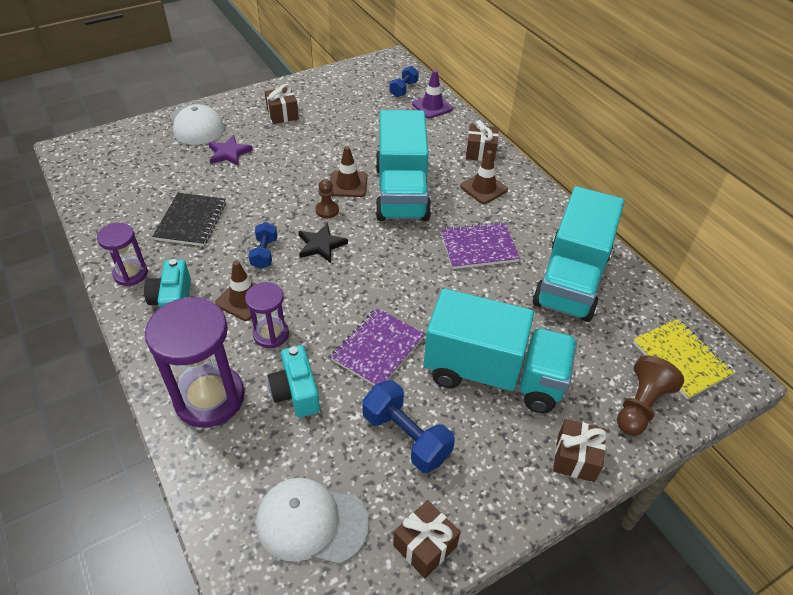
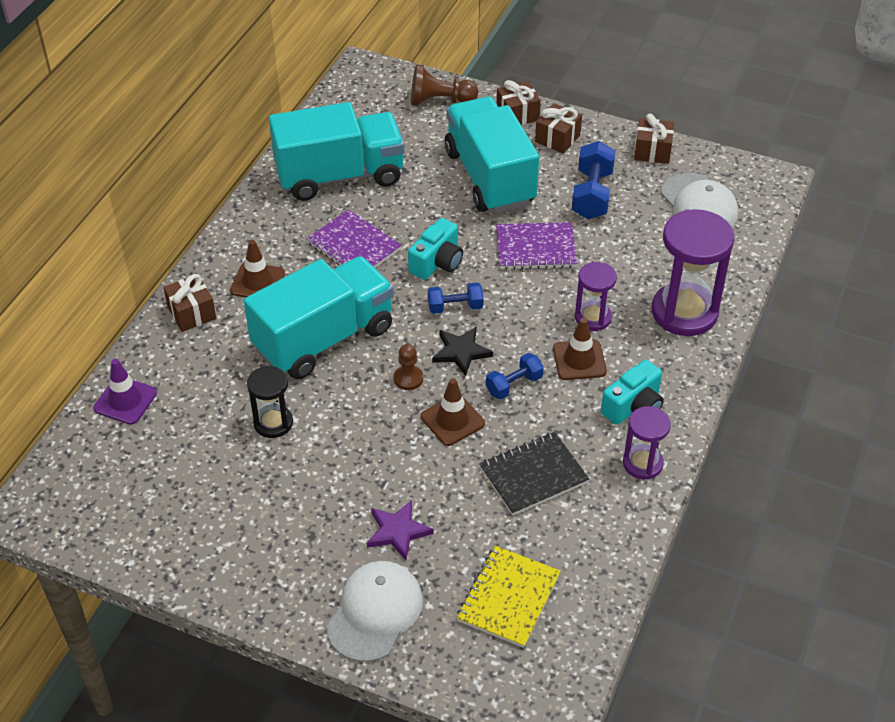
camera: 125 degrees left, 0 degrees up
(282, 114) = (271, 537): brown gift -> brown gift (557, 138)
(296, 392) = (624, 269): turquoise camera -> turquoise camera (437, 262)
(348, 184) = (351, 387): brown traffic cone -> brown traffic cone (452, 420)
(356, 145) = (273, 423): none -> black hourglass
(403, 89) = (104, 451): blue dumbbell -> blue dumbbell (455, 307)
(680, 359) = (372, 95): yellow notebook -> yellow notebook (508, 598)

